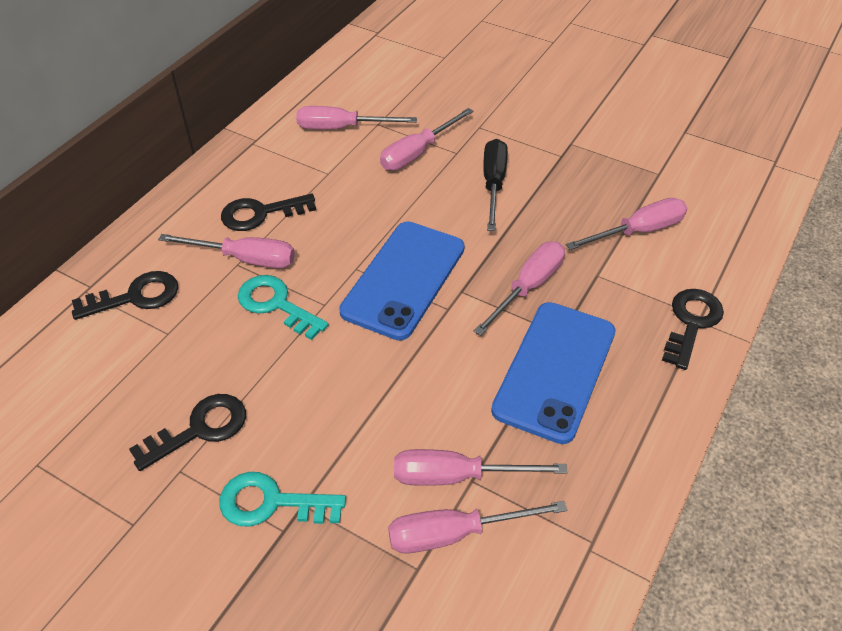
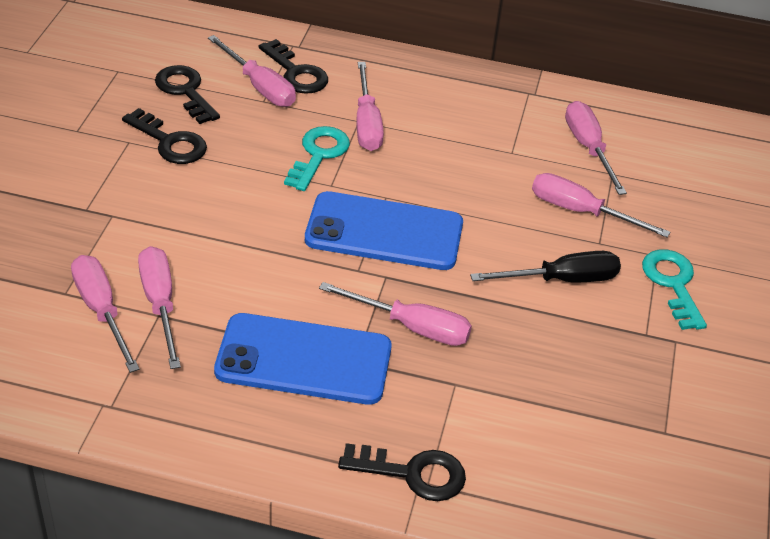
camera: 70 degrees right, 5 degrees down
(260, 214) = (430, 120): black key -> black key (185, 91)
(271, 503) = (109, 197): turquoise key -> turquoise key (672, 284)
(638, 231) = (545, 417): pink screwdriver -> pink screwdriver (260, 87)

